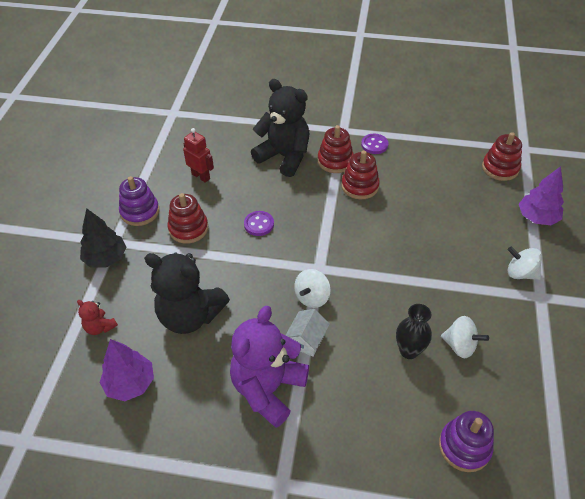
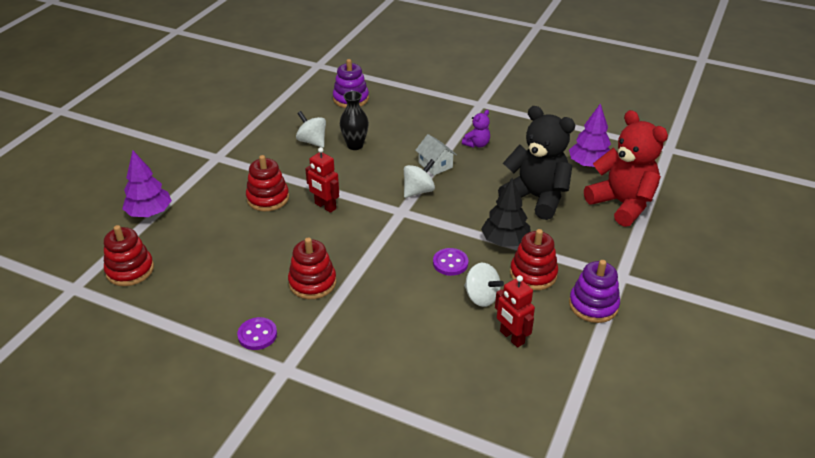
camera: 165 degrees left, 10 degrees down
(100, 327) = (622, 204): red teddy bear -> red teddy bear, size x2.27
(106, 258) = (627, 261): black tree -> black tree (505, 241)
(268, 388) = (477, 144): purple teddy bear -> purple teddy bear, size x0.44
(284, 157) = (390, 343): black teddy bear -> none
(307, 340) = (435, 165): white house -> white house turned 75 degrees counterclockwise
(335, 161) = (324, 322): red stacking toy -> red stacking toy (268, 198)
(392, 258) = (325, 206): none -> red robot
(520, 273) = (216, 174): white spinning top -> white spinning top (481, 297)

